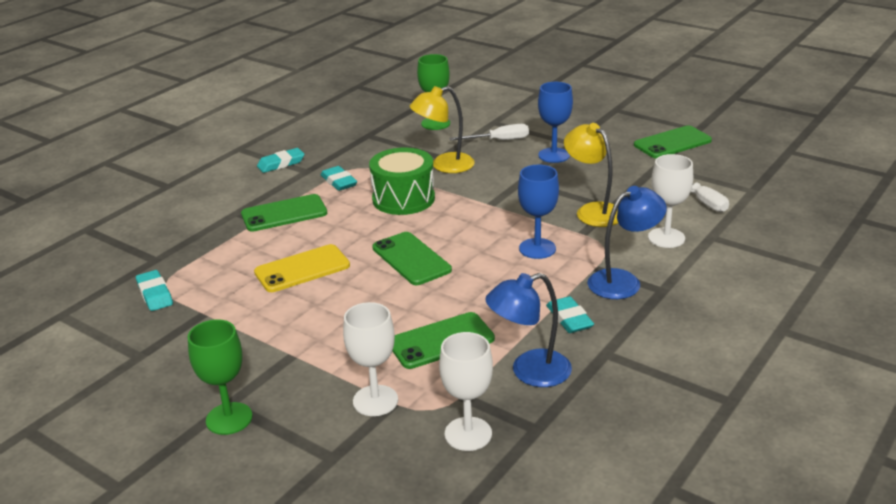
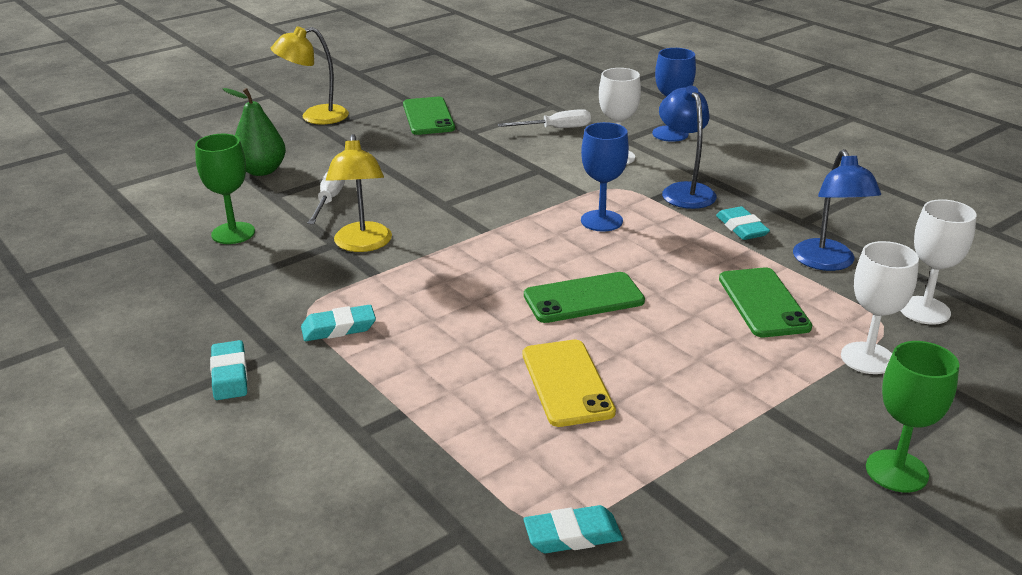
camera: 75 degrees left, 0 degrees up
(284, 214) = (399, 385): green phone -> none
(403, 199) = (429, 284): green drum -> none
(527, 109) = (261, 171): none -> green pear
(554, 155) = (399, 177): blue goblet -> blue goblet (670, 134)
(569, 319) = (741, 228): turquoise eraser -> turquoise eraser turned 75 degrees clockwise
(592, 211) = (541, 180): yellow lamp -> yellow lamp (315, 117)

